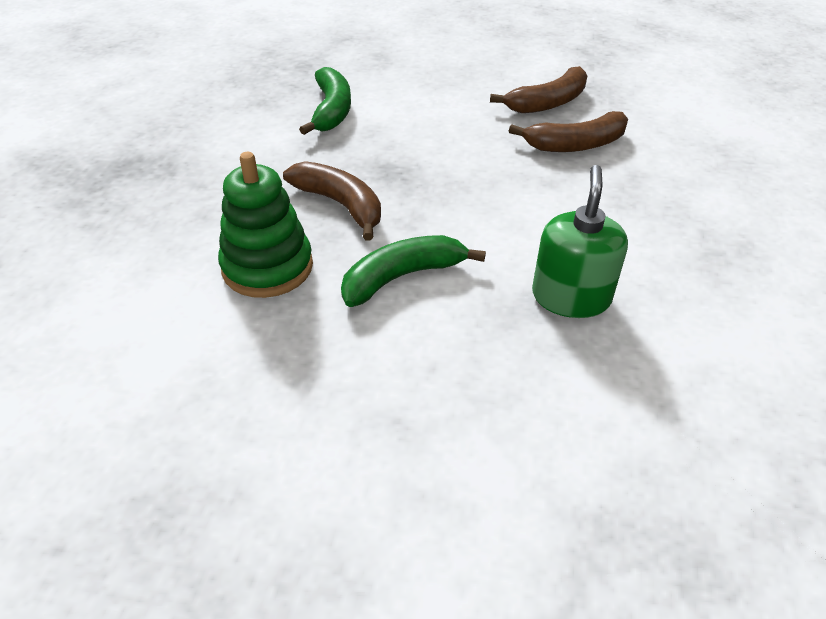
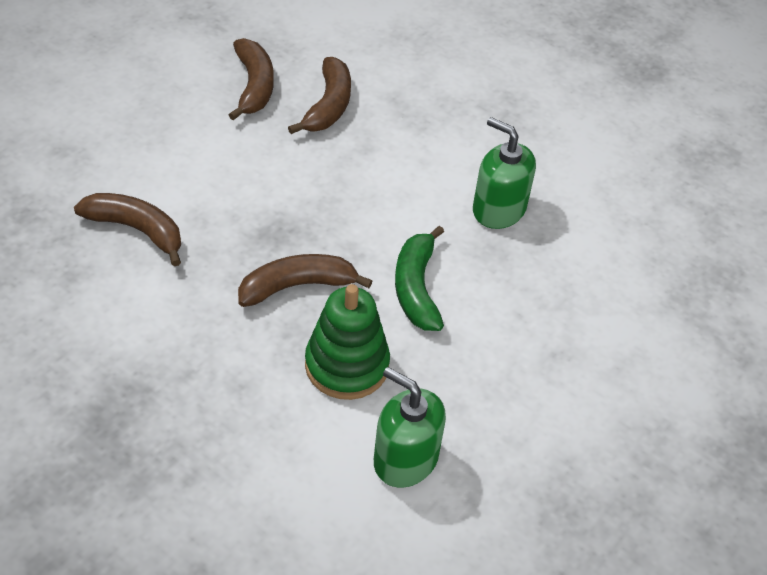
camera: 65 degrees left, 5 degrees up
(171, 348) = (405, 459): none -> green soap dispenser
(331, 110) = (137, 230): green banana -> brown banana

